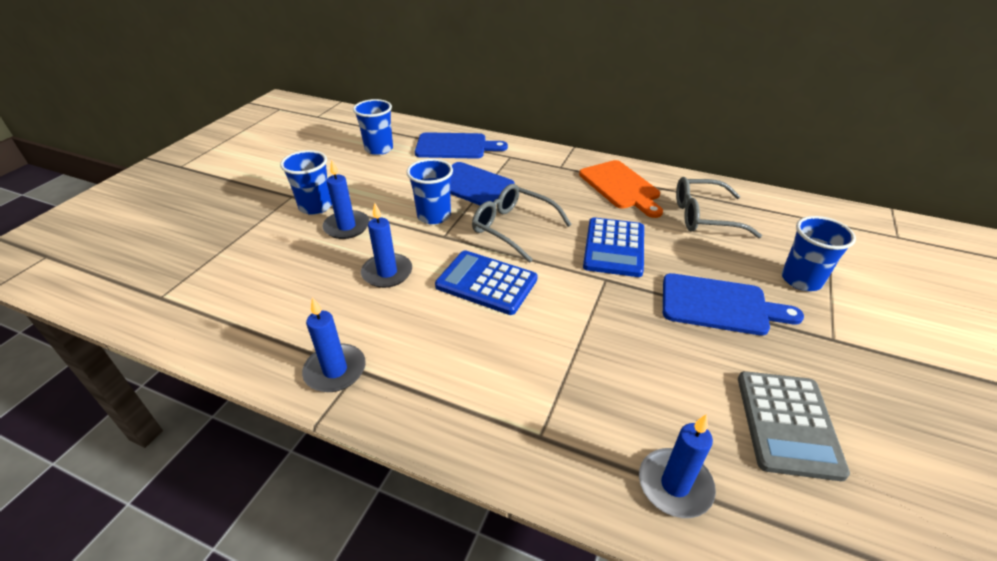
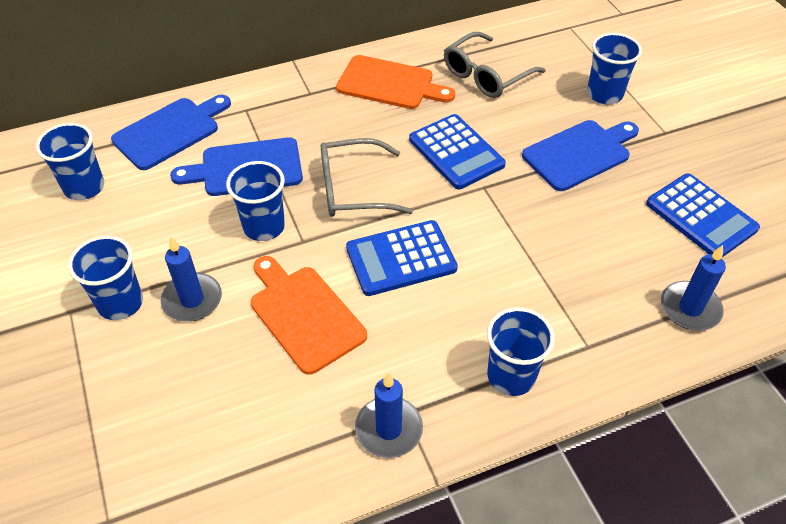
camera: 45 degrees left, 10 degrees up
(387, 273) = (304, 314): blue candle -> orange cutting board
(454, 406) = (511, 376): none -> blue cup
(787, 424) = (701, 216): grey calculator -> blue calculator

